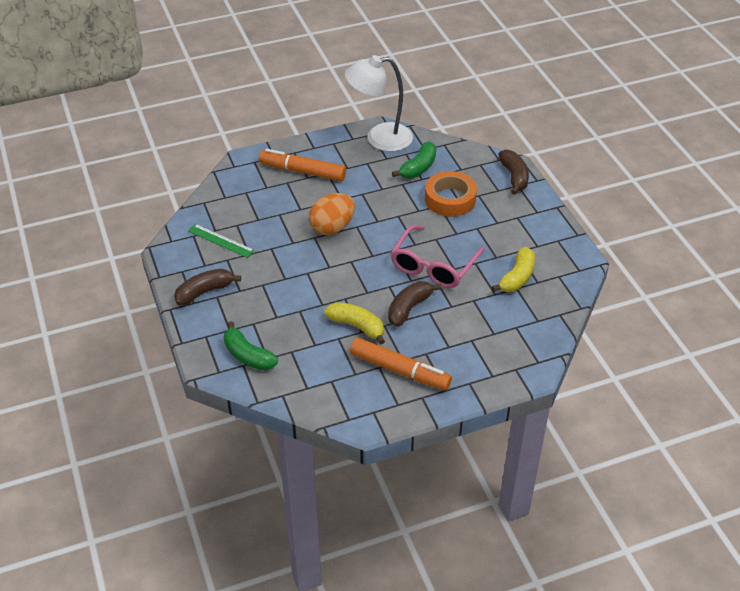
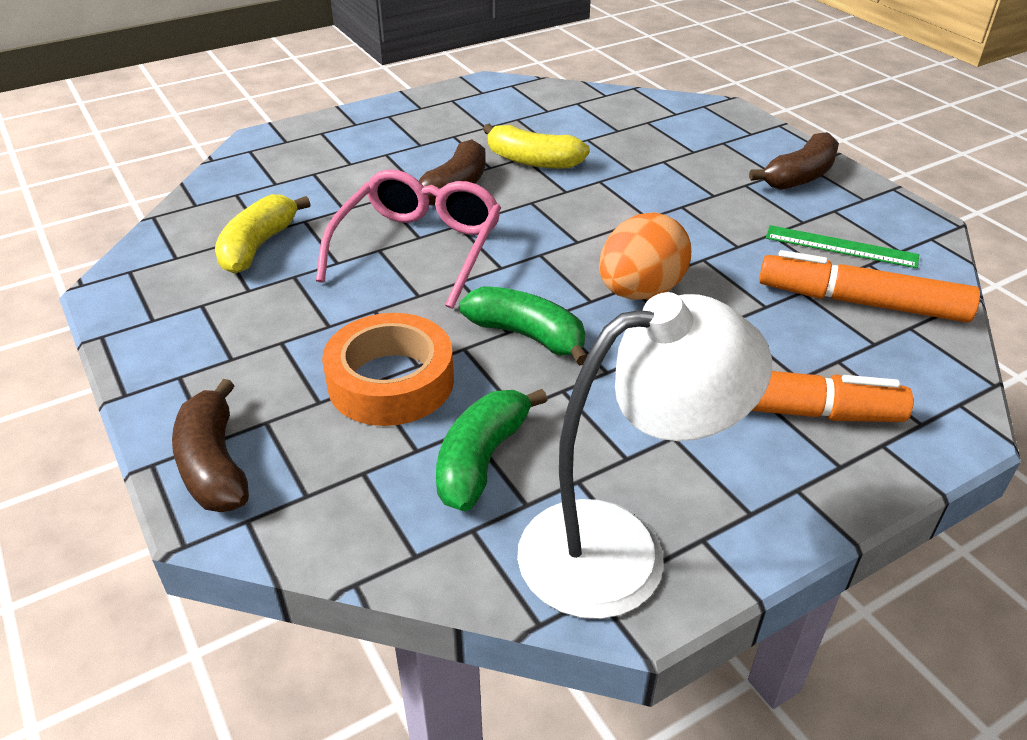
camera: 170 degrees right, 5 degrees down
(248, 355) = (675, 120): green banana -> green banana (527, 335)
(400, 370) = (455, 125): orange marker -> orange marker (861, 303)

